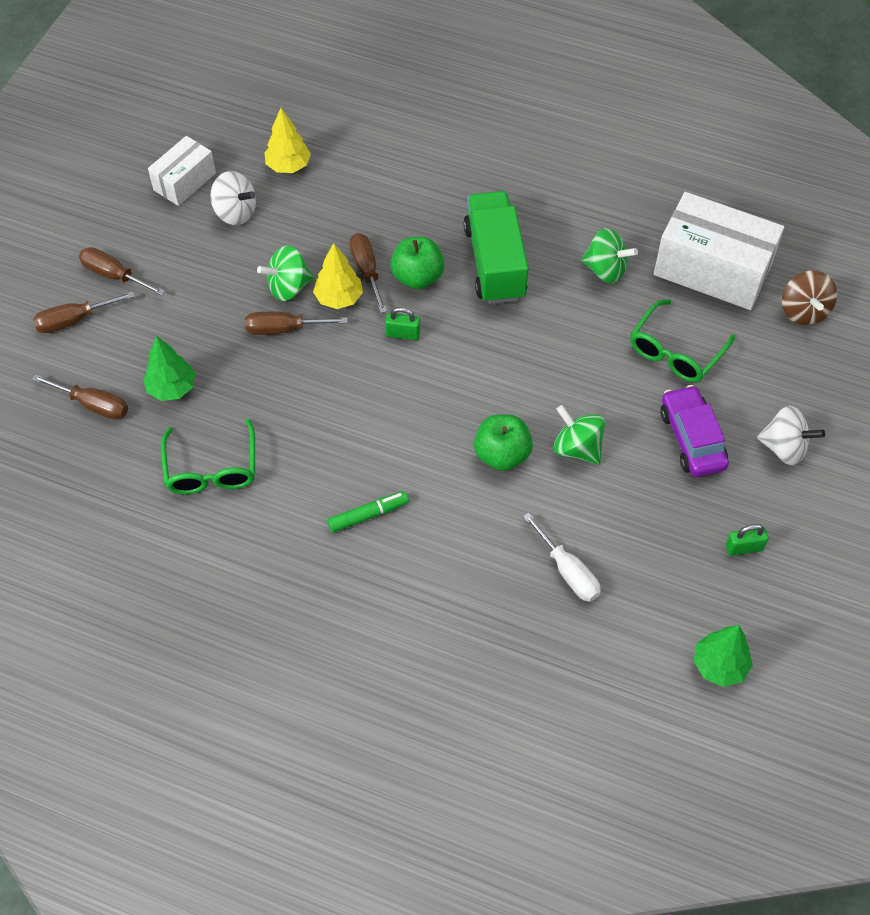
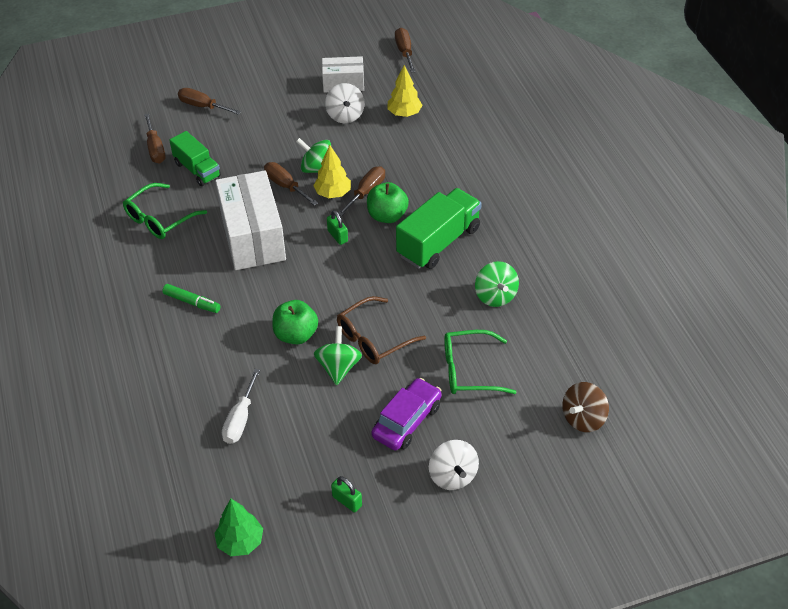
camera: 50 degrees right, 10 degrees down
(114, 275) = (248, 100): brown screwdriver -> brown screwdriver (404, 52)
(172, 388) = (197, 170): green tree -> green truck
(567, 397) = (373, 339): none -> brown glasses
(712, 270) = (560, 349): white box -> white box (253, 236)

